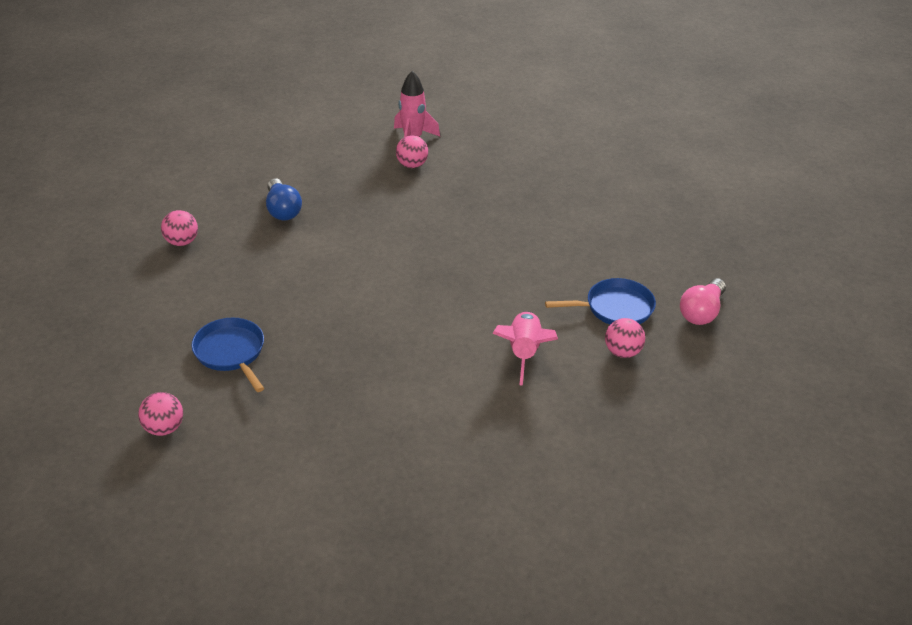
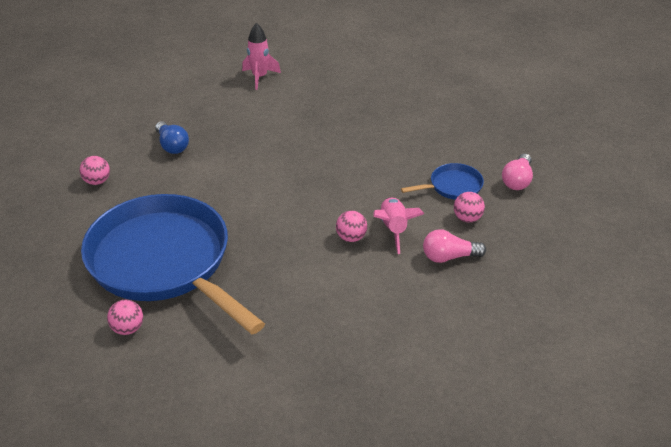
camera: 10 degrees left, 0 degrees up
(231, 352) = (164, 262): blue pan -> blue pan, size x2.49
(412, 165) = (265, 98): pink ball -> pink ball (351, 238)
(584, 399) = (449, 257): none -> pink light bulb

